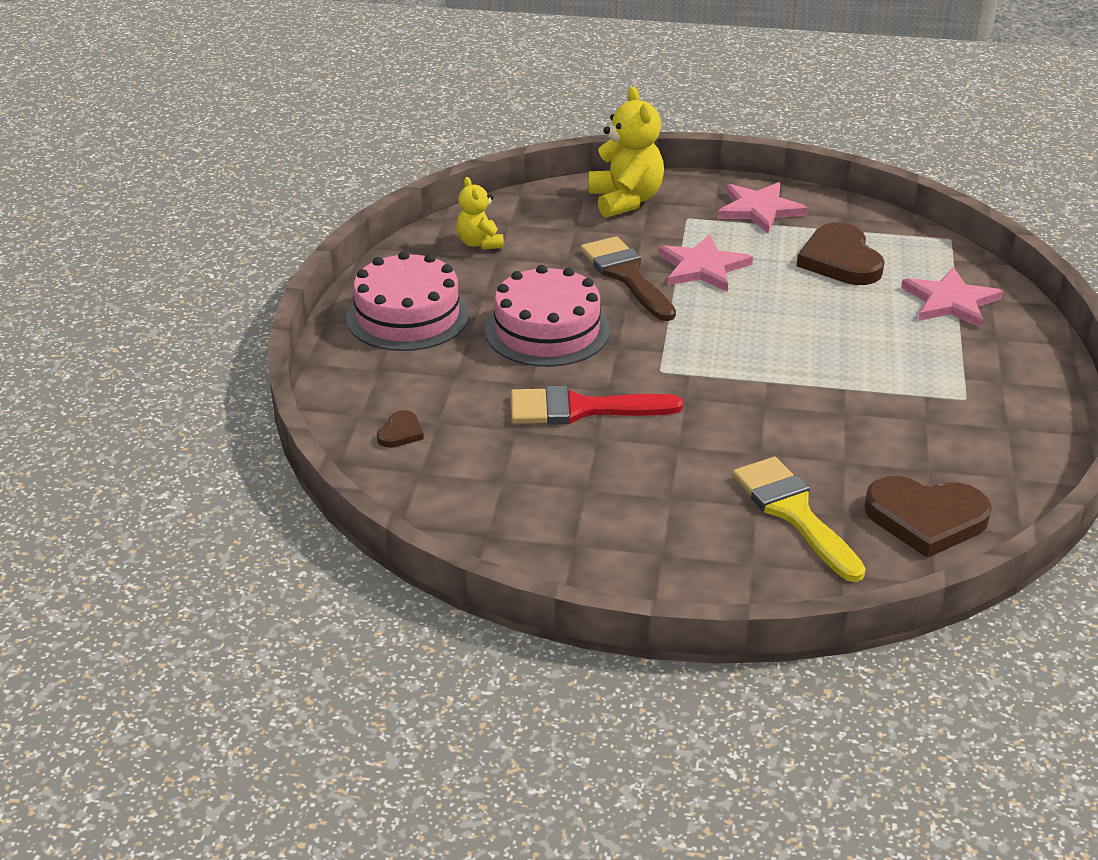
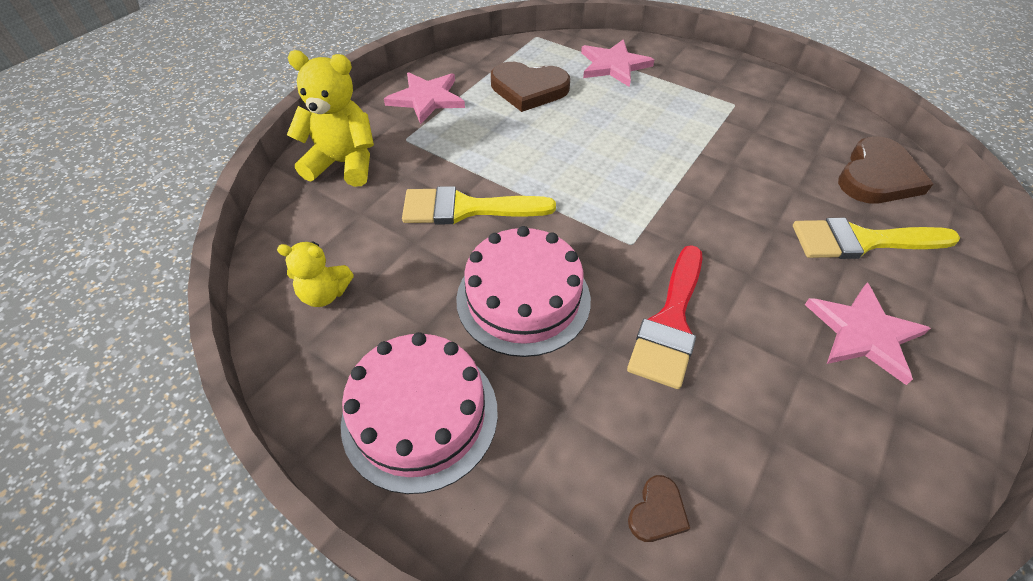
camera: 65 degrees left, 15 degrees up
(400, 432) = (657, 512): brown heart -> brown heart turned 75 degrees clockwise
(626, 275) = (466, 208): brown brush -> yellow brush
(702, 267) = (487, 159): pink star -> pink star (864, 333)

